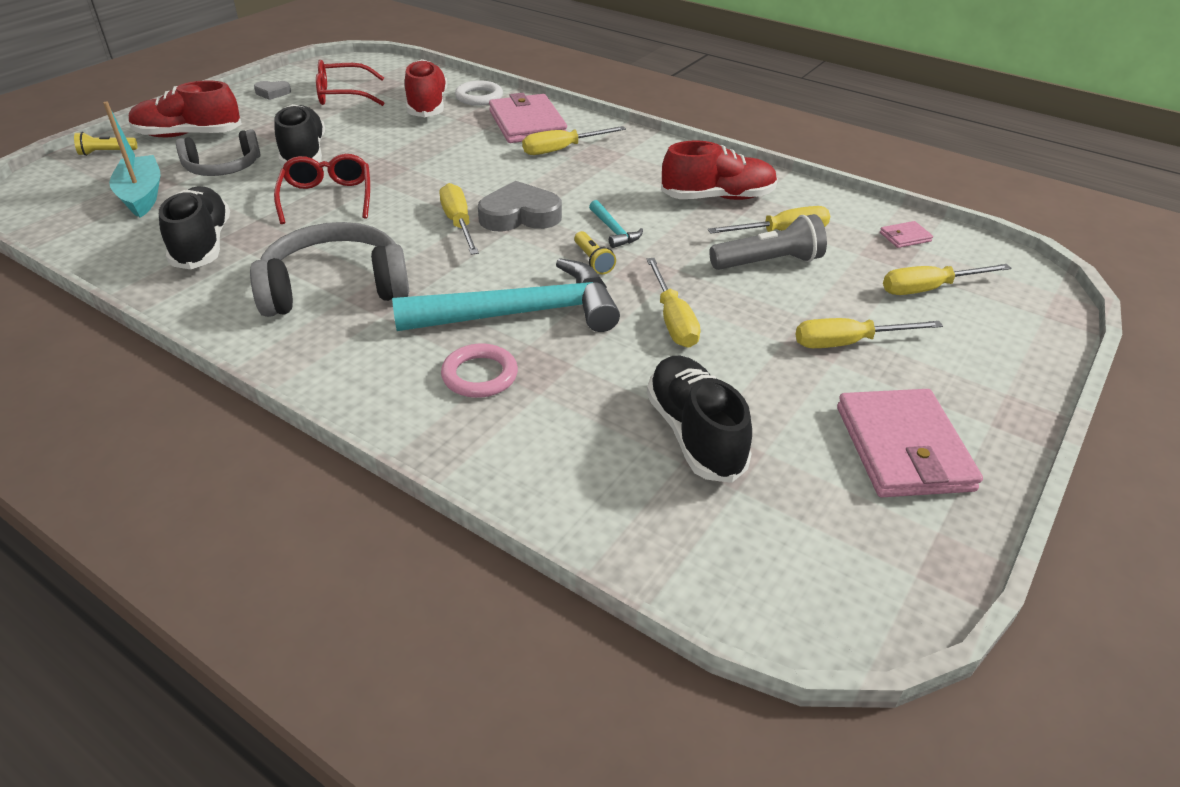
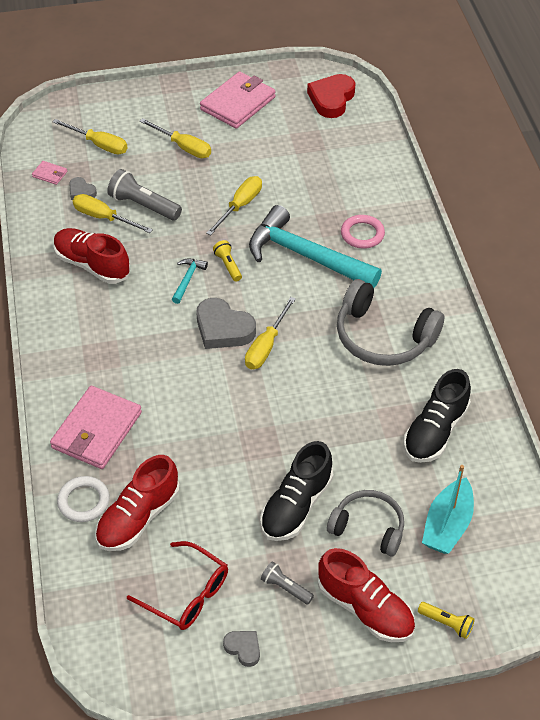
camera: 135 degrees left, 10 degrees up
(268, 121) = (285, 588): none -> grey flashlight
(327, 197) = (323, 431): red glasses -> none
(562, 149) = (115, 378): yellow screwdriver -> none
(593, 261) = (228, 265): yellow flashlight -> yellow flashlight turned 45 degrees counterclockwise
(694, 434) = (306, 155): black shoe -> none
(800, 563) = (331, 99): none -> red heart
(846, 240) = (81, 192): none -> grey heart

